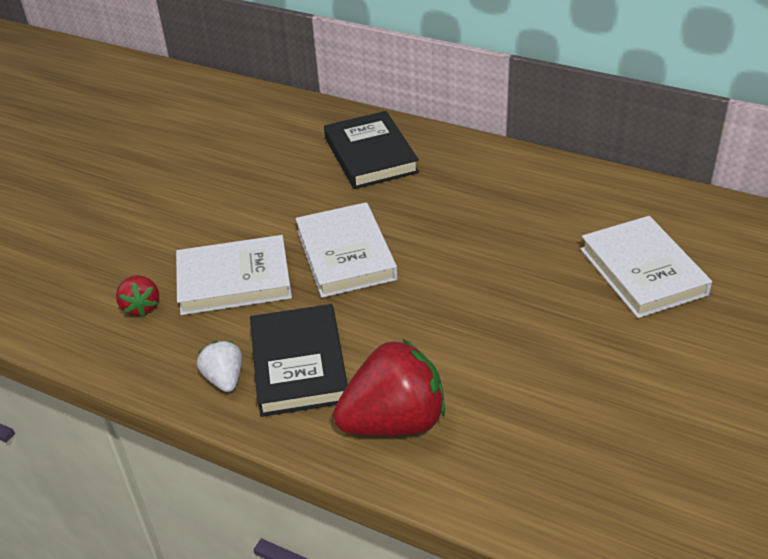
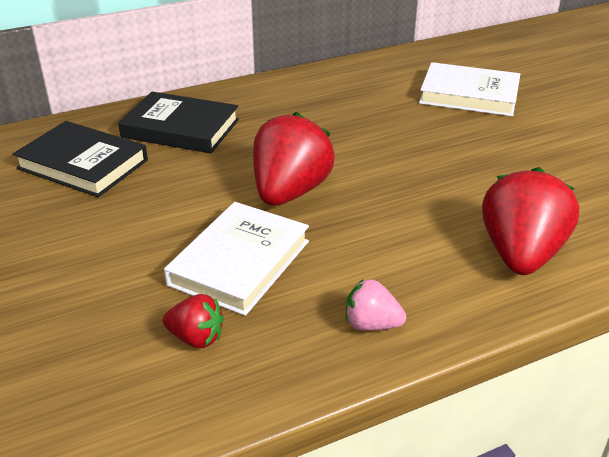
camera: 55 degrees left, 5 degrees down
(224, 379) = (371, 324): white strawberry -> pink strawberry
(299, 365) = (401, 273): black book -> black book (83, 164)
(345, 255) = (290, 192): white book -> red strawberry

